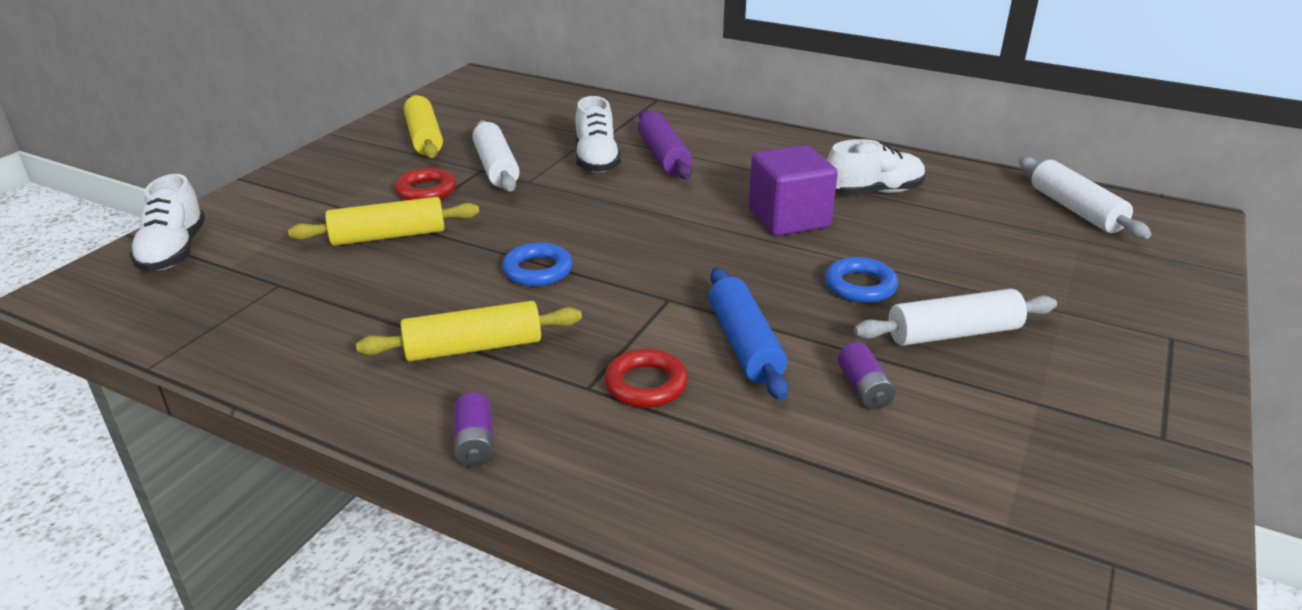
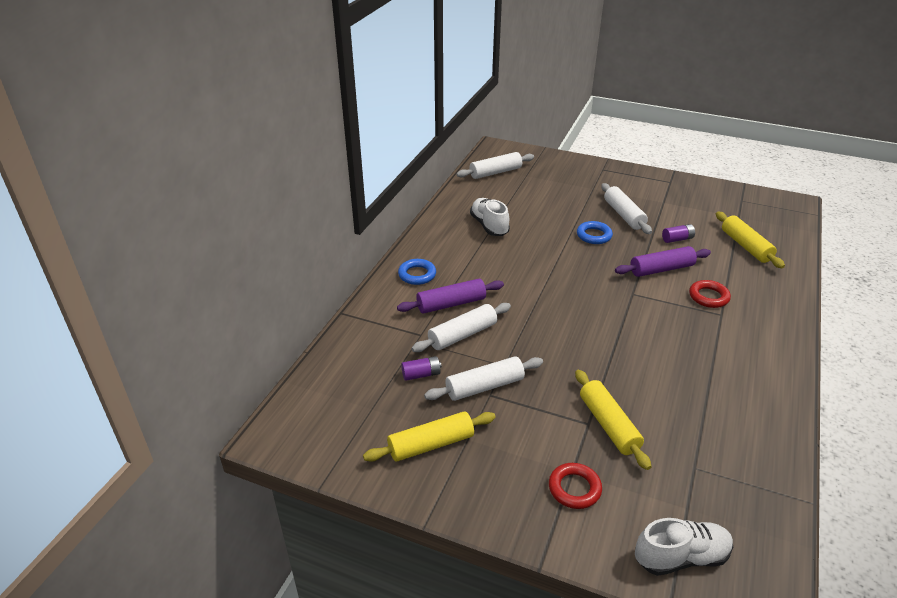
camera: 95 degrees left, 5 degrees up
(426, 191) = (533, 420): red ring -> red ring (574, 488)
(474, 347) = (712, 358): yellow rolling pin -> yellow rolling pin (745, 246)
(475, 443) = (782, 345): purple battery -> purple battery (421, 374)
(537, 270) = (624, 344): blue ring -> blue ring (417, 274)
(596, 160) = (462, 335): white shoe -> white rolling pin
(745, 345) = (661, 269): blue rolling pin -> purple rolling pin
(788, 219) = (530, 254): purple cube -> none

